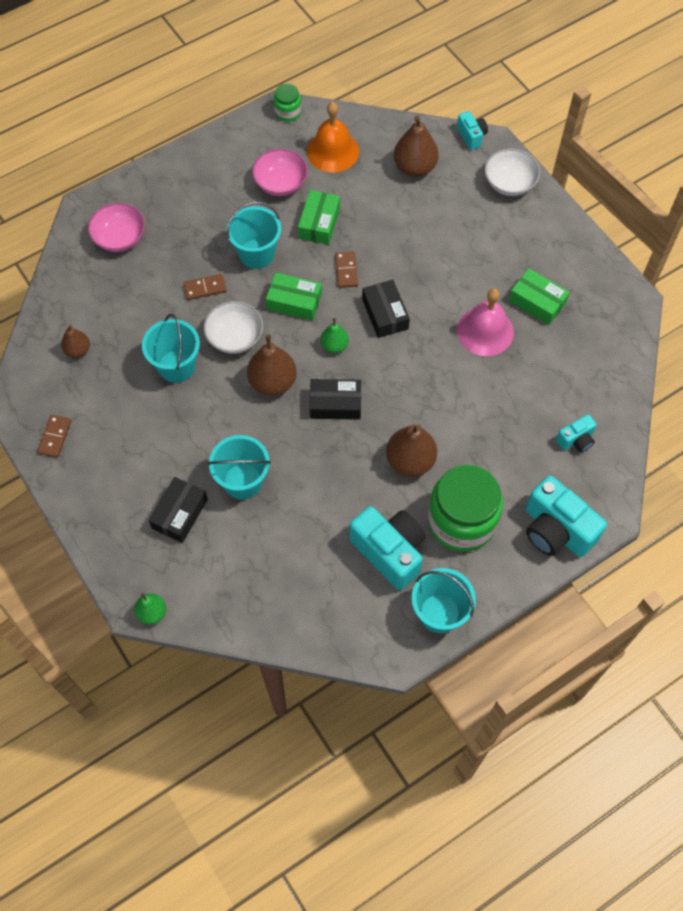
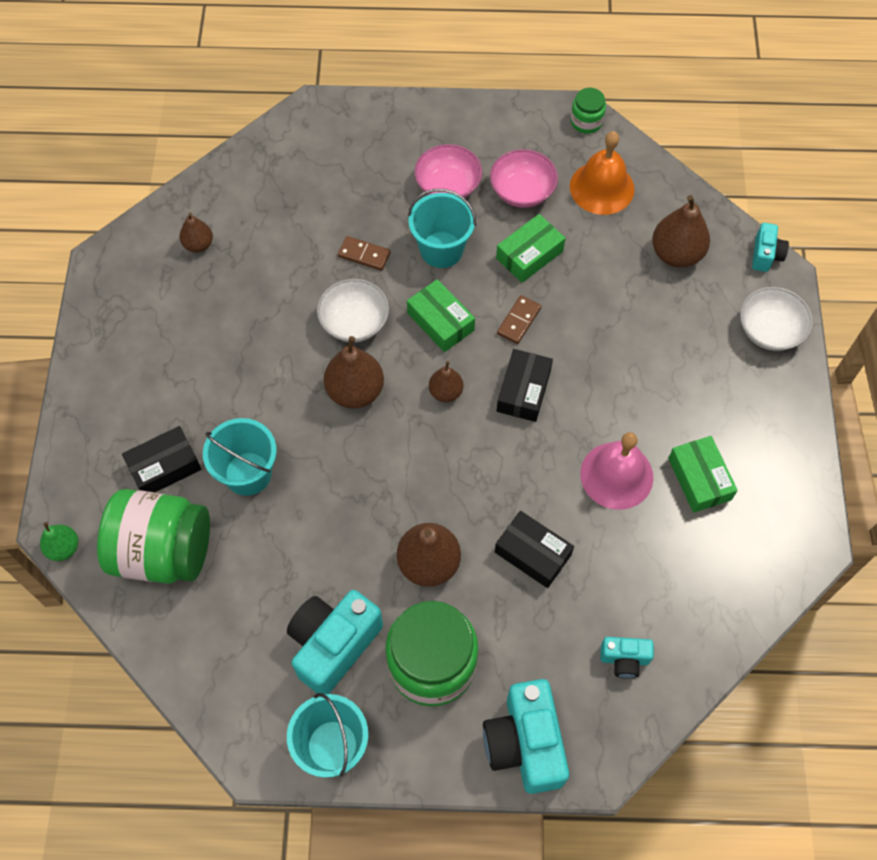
camera: 35 degrees right, 0 degrees up
(55, 437) = (113, 316): brown domino -> none
(120, 238) = (322, 156): pink bowl -> pink bowl (448, 186)
(176, 366) = (276, 317): turquoise bucket -> none
(225, 568) = (163, 551): none -> green jar
(334, 346) = (445, 392): green pear -> brown pear
(335, 404) = (399, 453): black box -> black box (532, 553)
(389, 552) = (333, 645): turquoise camera -> turquoise camera turned 135 degrees counterclockwise

